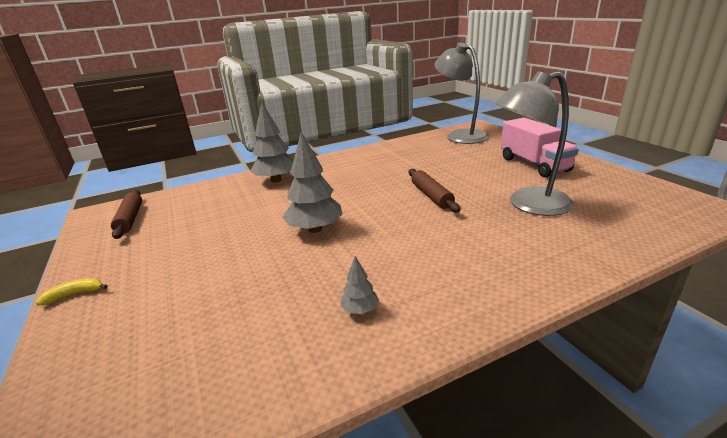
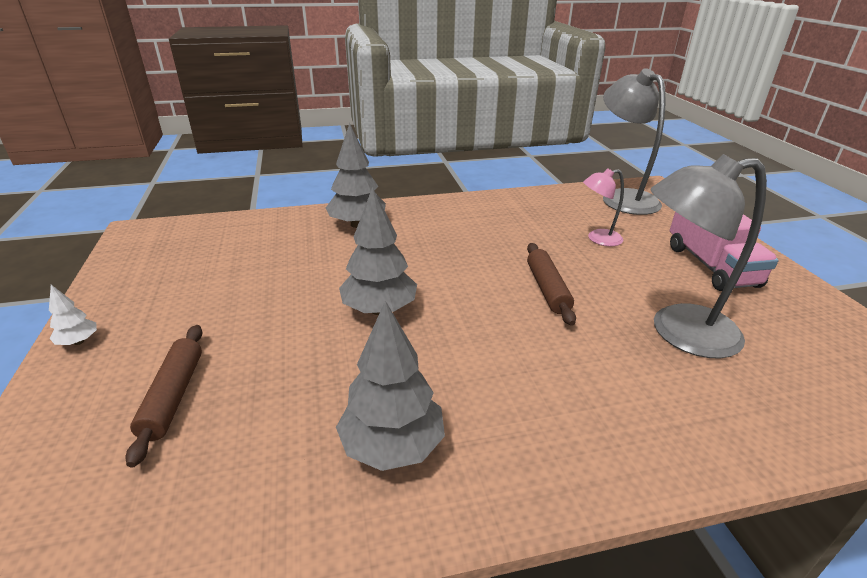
camera: 10 degrees right, 5 degrees up
(75, 294) = (78, 342): yellow banana -> white tree
(130, 219) = (171, 248): brown rolling pin -> brown rolling pin (173, 396)
(360, 309) = (392, 446): grey tree -> grey tree, size x2.07
(453, 161) = (598, 239): none -> pink lamp

